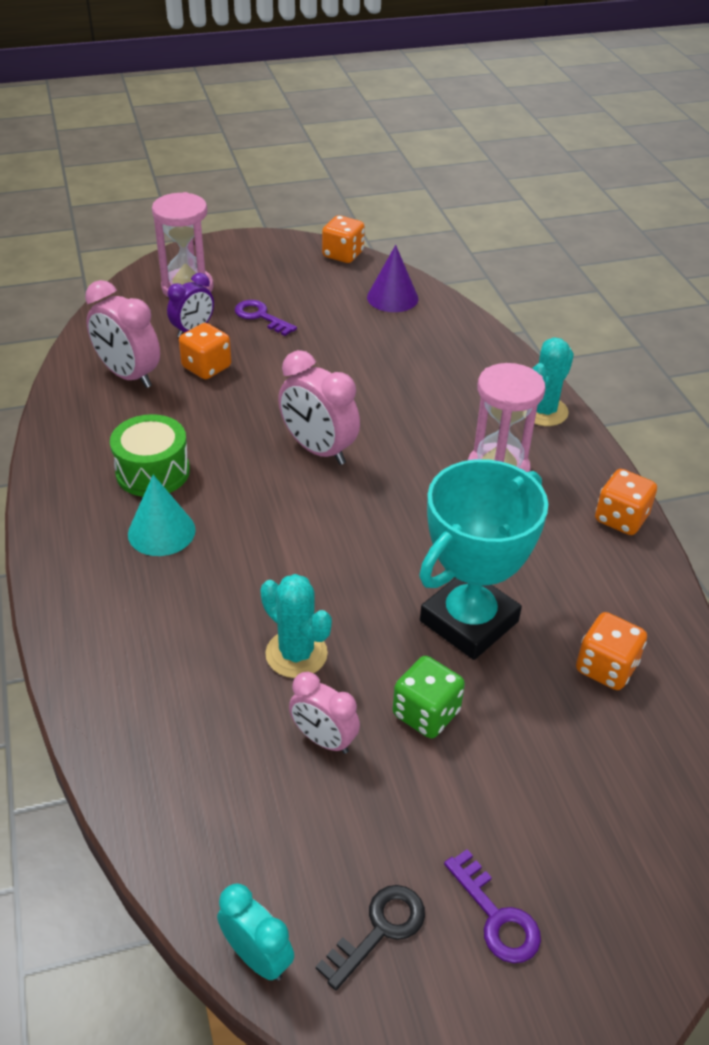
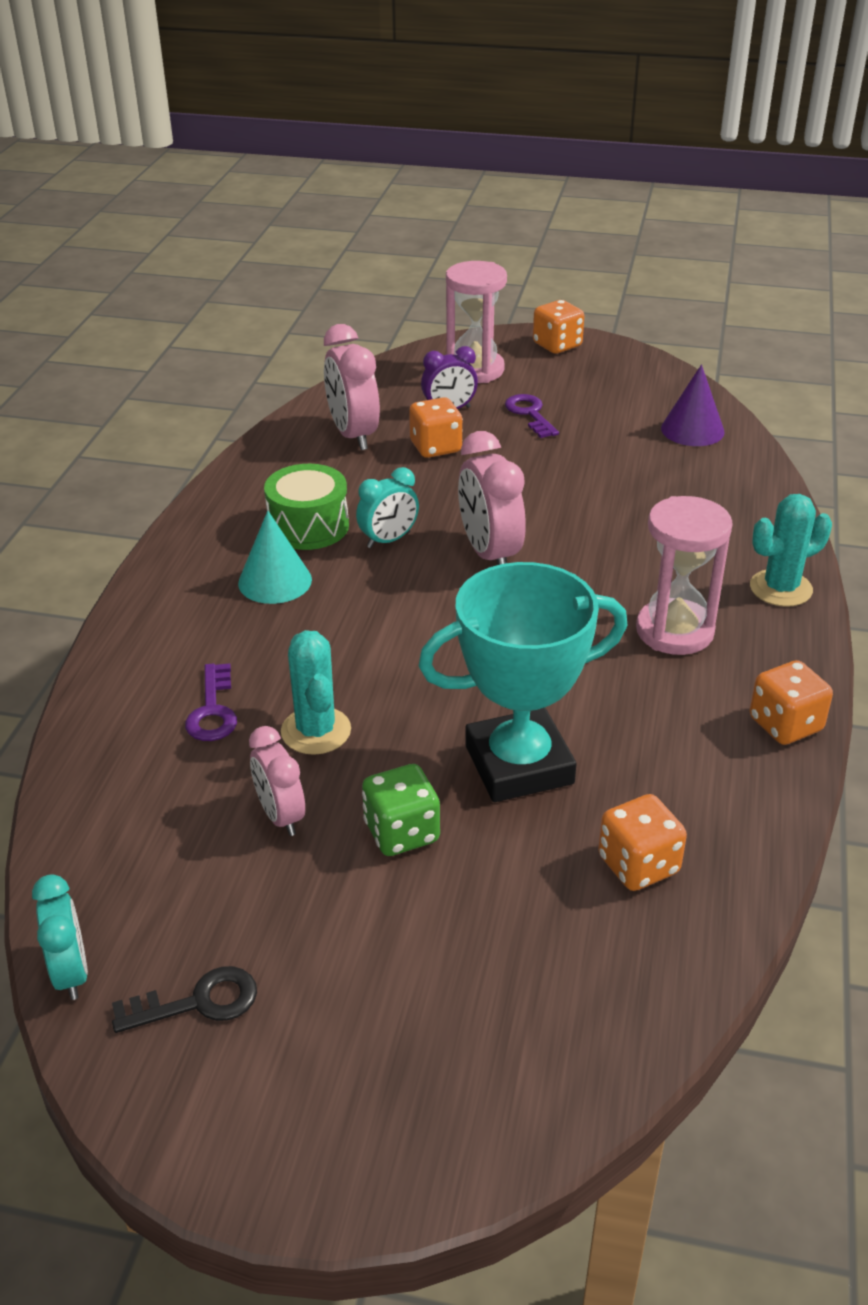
camera: 30 degrees right, 5 degrees down
(229, 463) = (388, 540): none -> turquoise clock
(343, 255) = (669, 375): orange dice -> orange dice (557, 345)
(496, 916) = (321, 1043): purple key -> purple key (213, 710)

